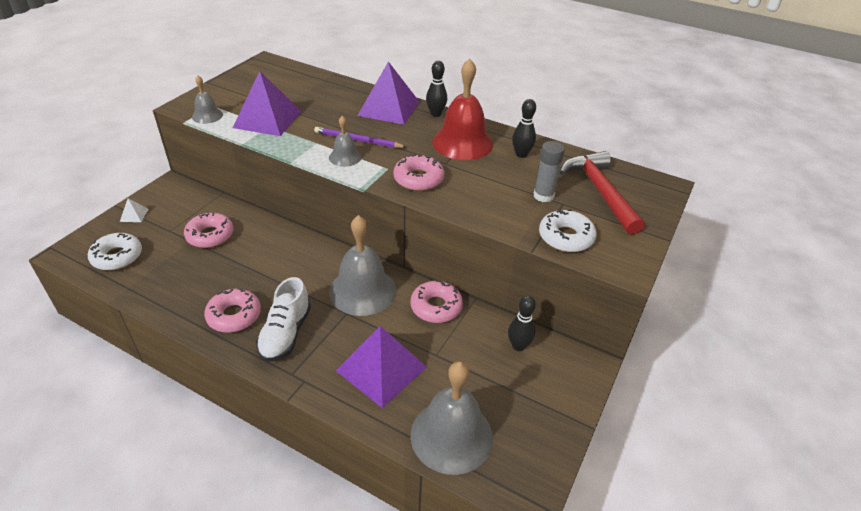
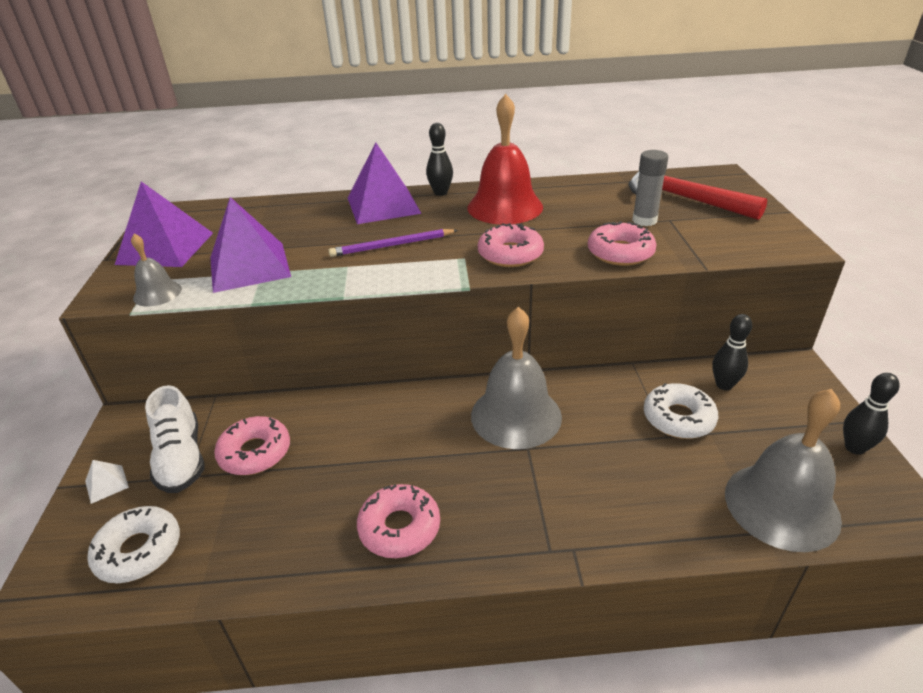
camera: 30 degrees left, 5 degrees down
(285, 334) = (488, 510): white shoe -> white shoe (181, 459)
(345, 157) = (401, 266): grey bell -> none
(381, 369) = (635, 483): purple pyramid -> purple pyramid (165, 248)
(436, 307) = (608, 391): pink donut -> pink donut (620, 253)
(521, 154) = (573, 196): black bowling pin -> black bowling pin (854, 448)
(566, 237) = (715, 244): white donut -> white donut (678, 418)

